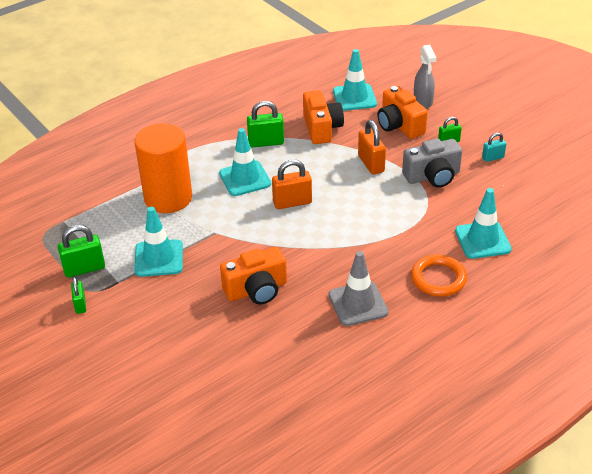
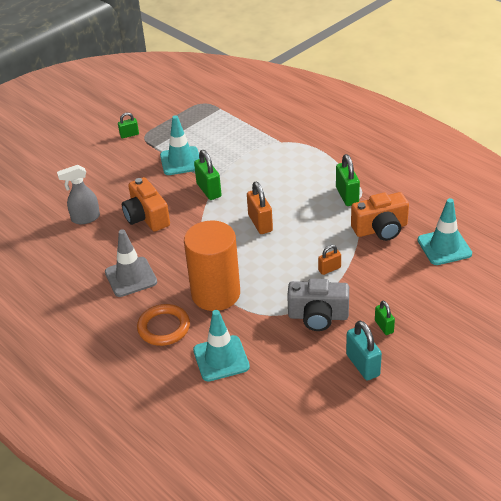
camera: 85 degrees right, 0 degrees up
(84, 269) = (167, 129): green padlock -> green padlock (209, 190)
(168, 198) = (255, 153): orange cylinder -> orange cylinder (216, 294)
(245, 179) = (289, 190): turquoise traffic cone -> none
(371, 164) = (329, 269): orange padlock -> orange padlock, size x0.60
(399, 125) = (403, 285): orange camera -> none
(423, 101) = (456, 301): grey spray bottle -> grey spray bottle (85, 218)
(432, 176) = (318, 316): grey camera -> grey camera turned 60 degrees counterclockwise
(493, 157) = (362, 365): turquoise padlock -> turquoise padlock, size x1.67

